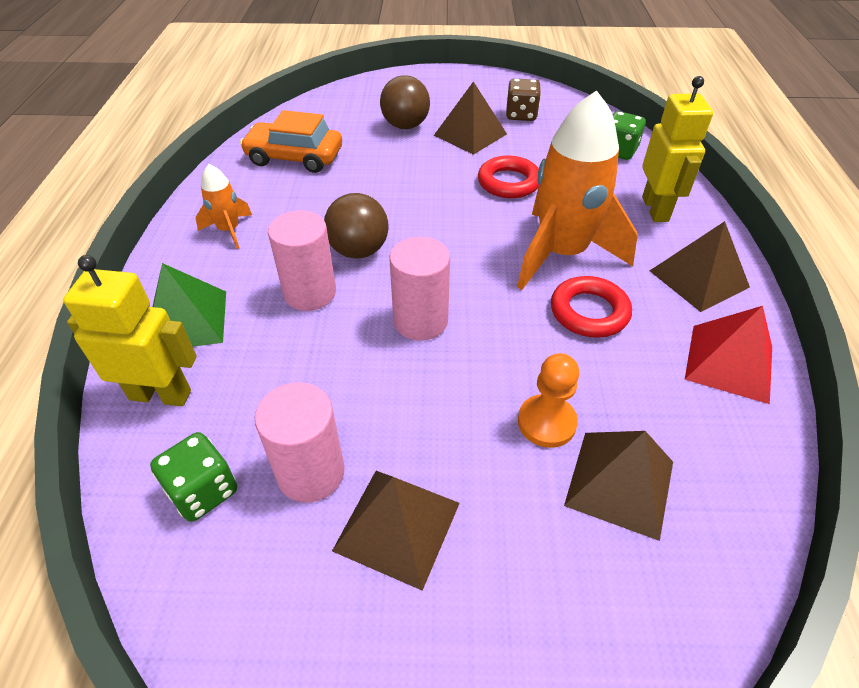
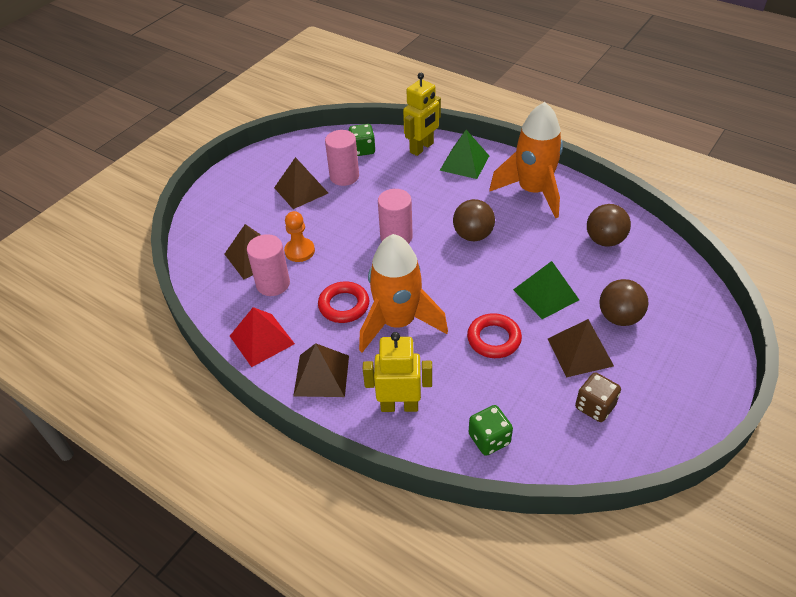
camera: 125 degrees right, 0 degrees up
(229, 230) = (532, 191): orange rocket -> orange rocket, size x2.12
(294, 157) = (604, 240): orange car -> brown ball
(310, 293) = (451, 206): pink cylinder -> pink cylinder (273, 284)
(414, 170) = (545, 294): none -> green pyramid
(655, 209) = (399, 405): yellow robot -> yellow robot turned 150 degrees clockwise

